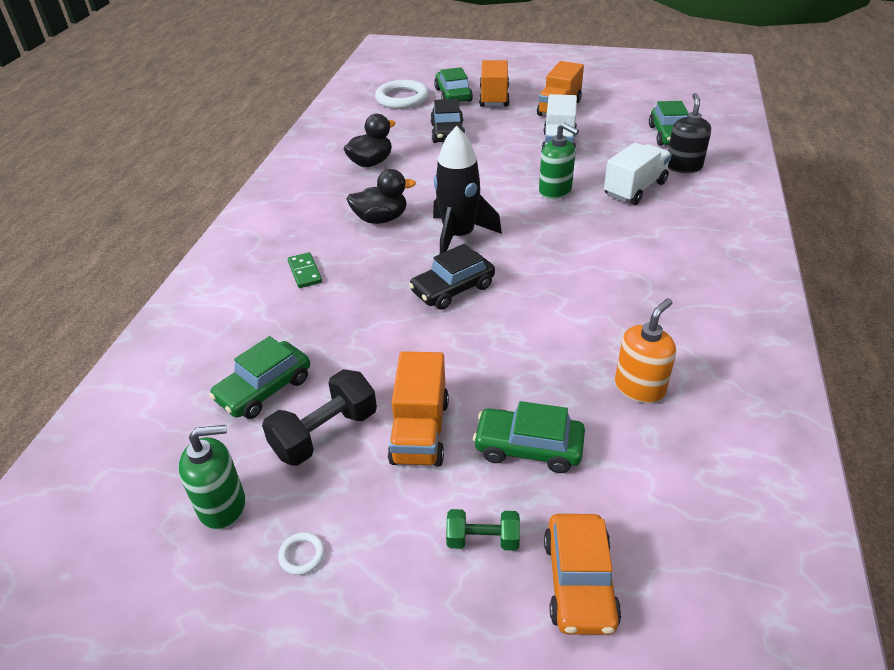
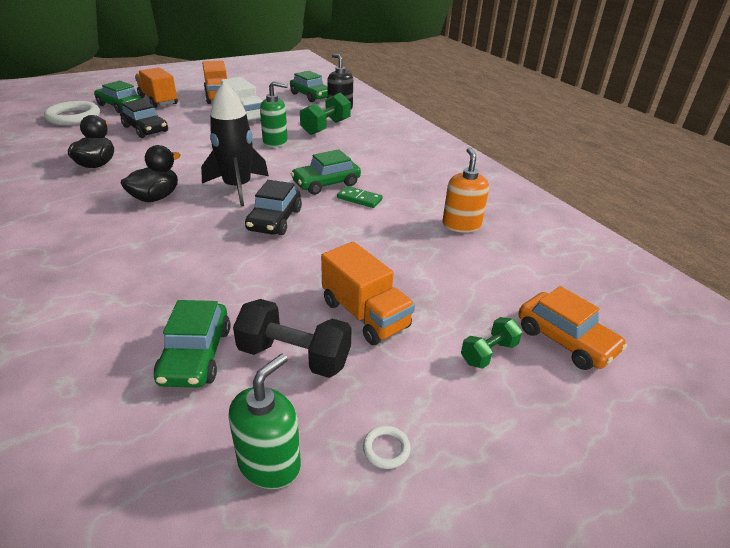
camera: 45 degrees left, 5 degrees down
(305, 272) = (127, 256): green domino -> green domino (359, 199)
(325, 433) = (294, 356): black dumbbell -> black dumbbell turned 75 degrees counterclockwise
(528, 447) = (445, 286): green car -> green car (326, 183)
(635, 189) = (326, 127): white truck -> green dumbbell

